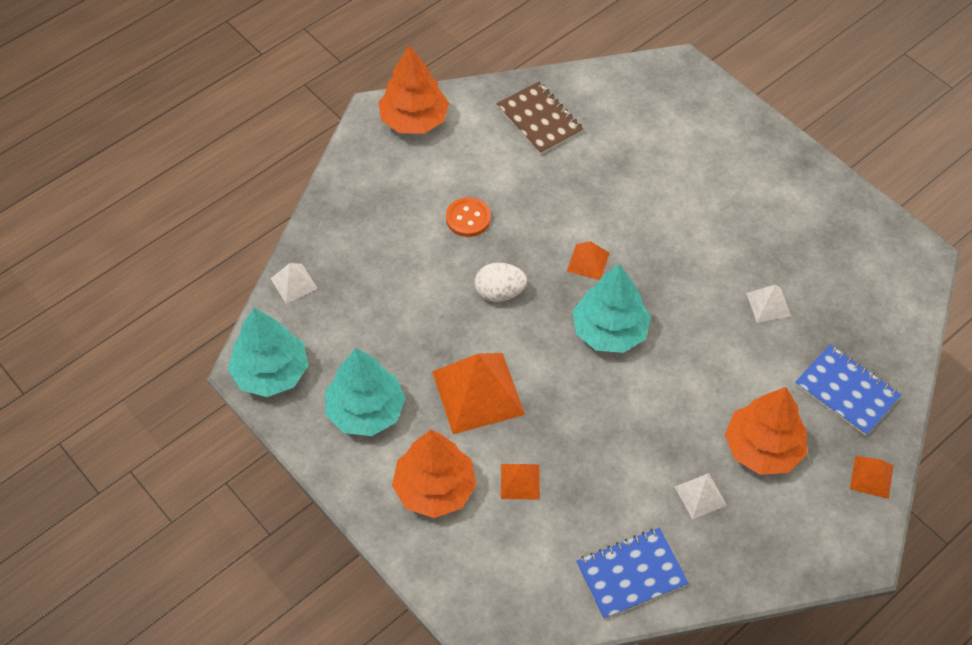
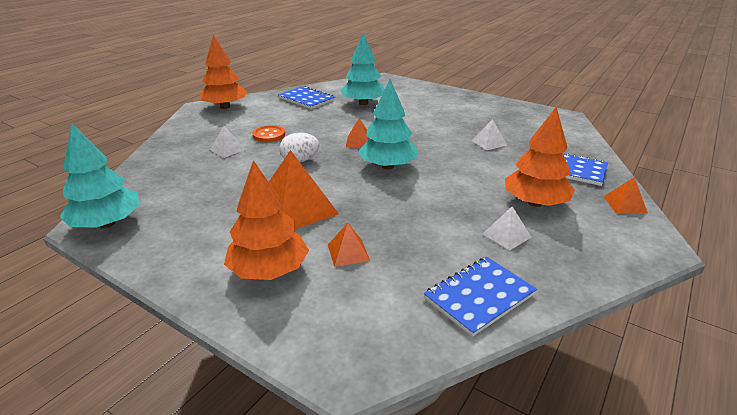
camera: 15 degrees left, 25 degrees down
(294, 283) = (134, 176): white pyramid -> white pyramid (228, 149)
(366, 411) = (197, 232): turquoise tree -> turquoise tree (363, 103)
(539, 120) = (307, 99): brown notebook -> blue notebook

